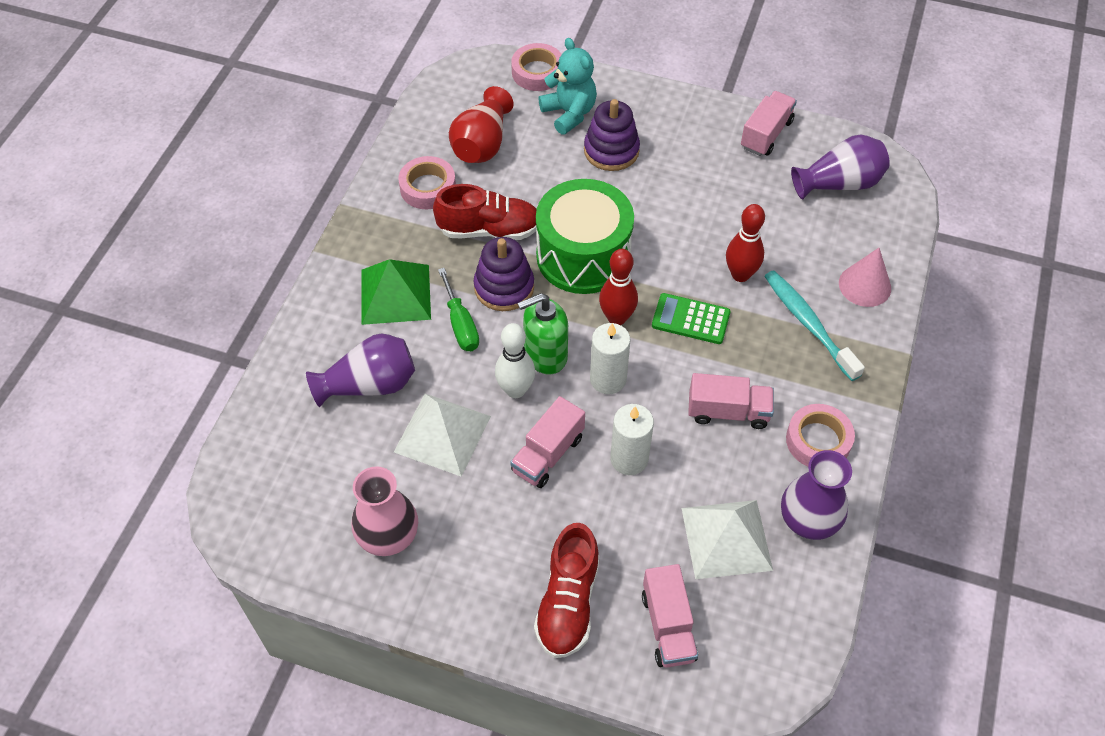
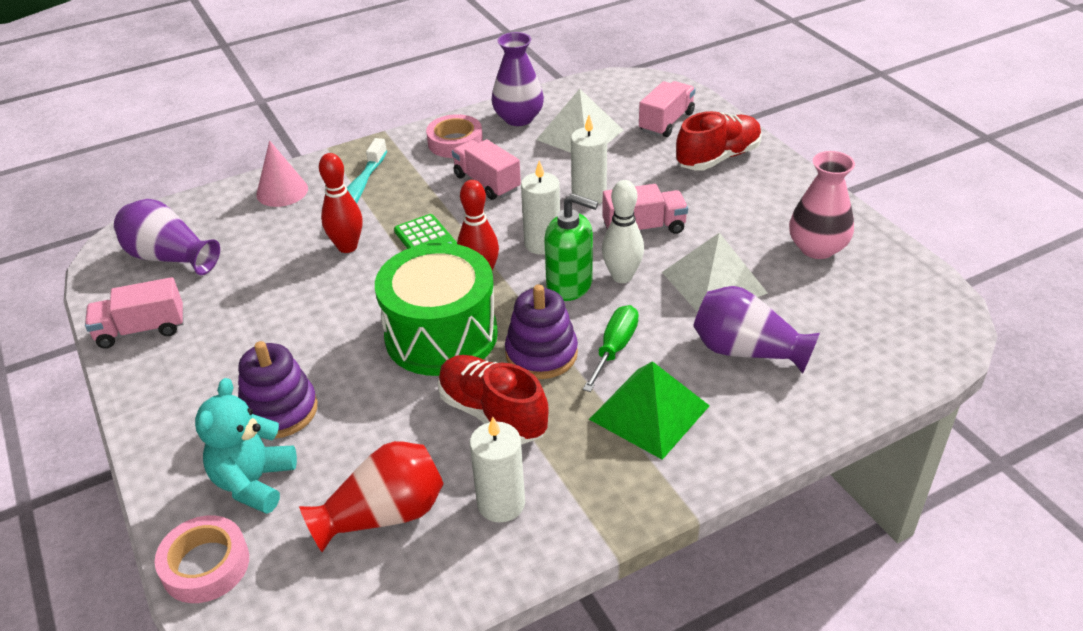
camera: 135 degrees left, 15 degrees down
(428, 188) = (501, 503): pink tape -> white candle

